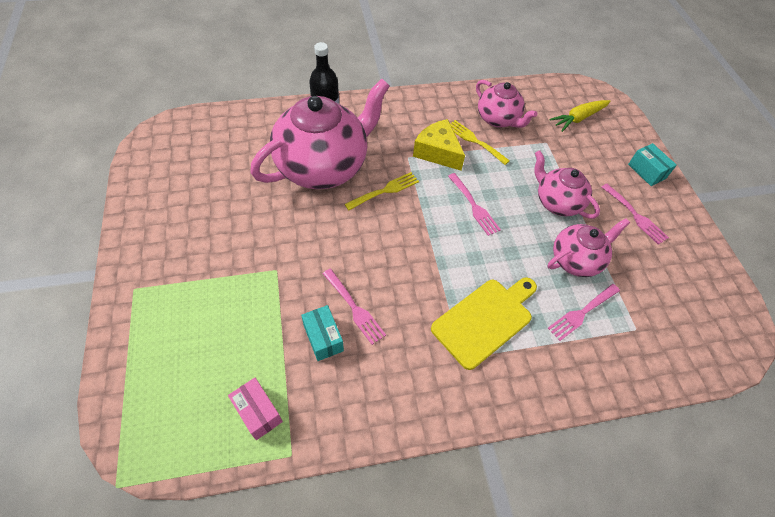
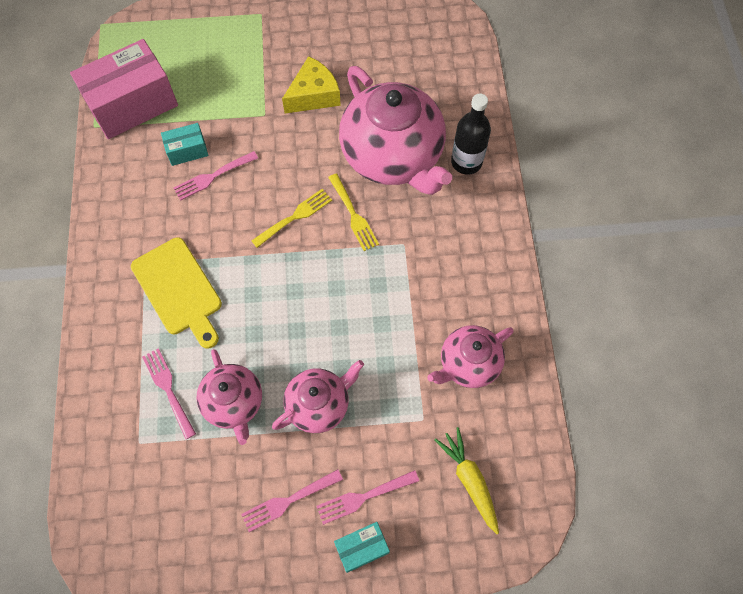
camera: 100 degrees right, 10 degrees up
(258, 412) = (132, 104): pink box -> pink box, size x2.11
(437, 152) = (410, 278): yellow cheese -> yellow cheese (314, 95)
(474, 206) = (322, 305): pink fork -> pink fork (363, 497)
(475, 141) = (428, 326): yellow fork -> yellow fork (295, 217)

